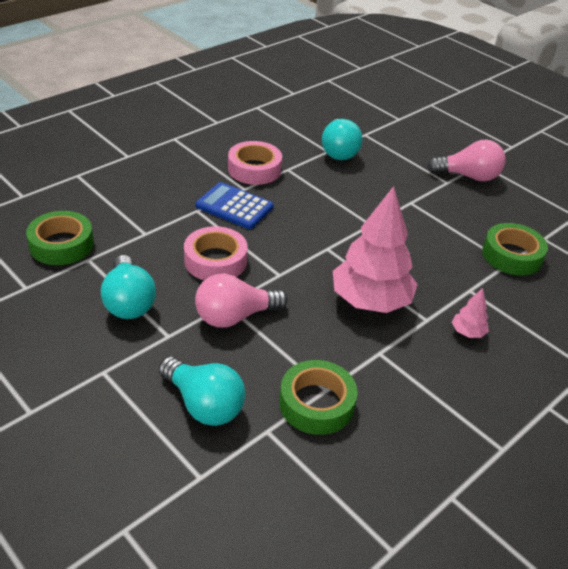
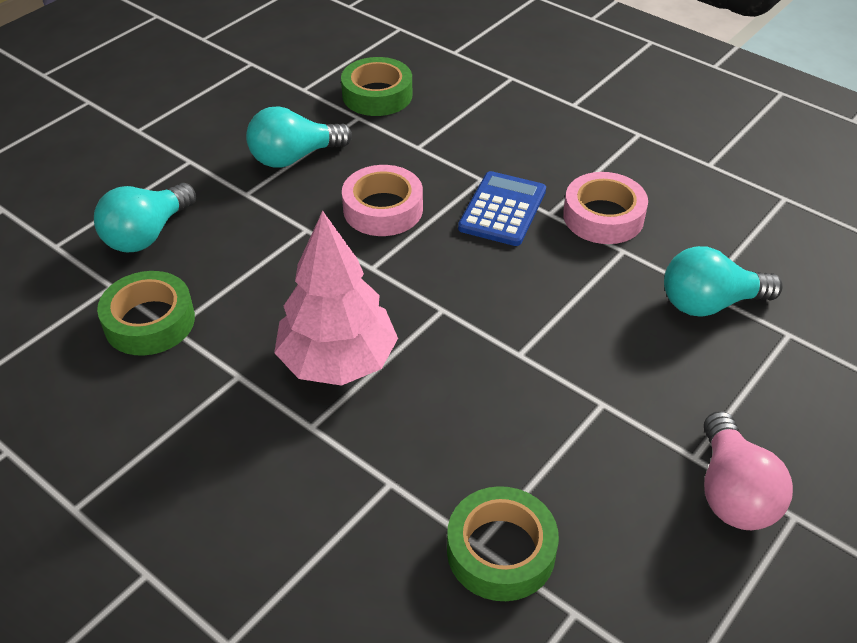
camera: 85 degrees right, 5 degrees up
(234, 316) = (284, 238): pink light bulb -> none
(467, 332) = (291, 476): pink tree -> none

